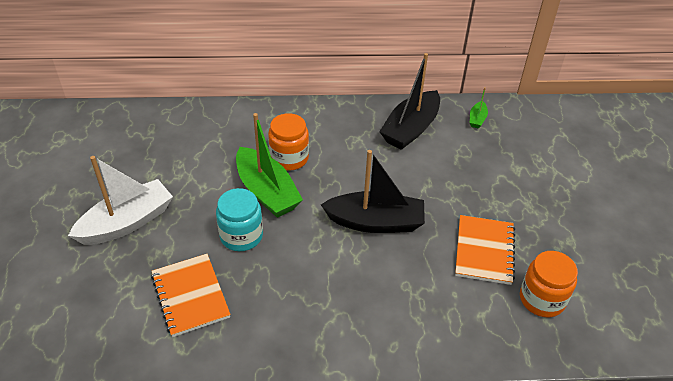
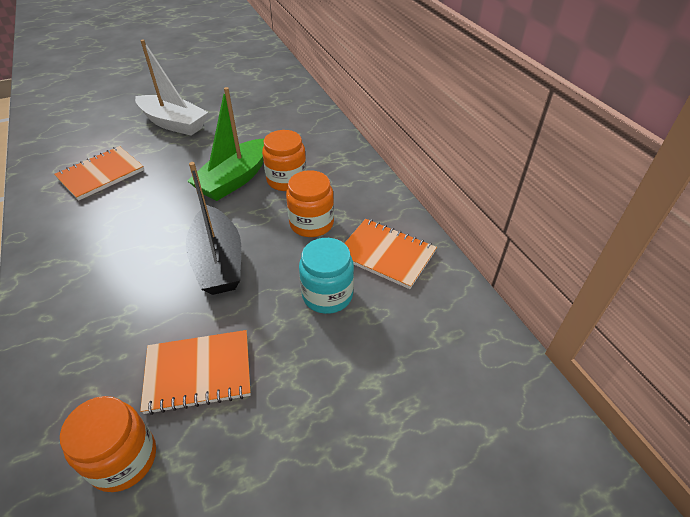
camera: 70 degrees right, 0 degrees up
(241, 236) = (174, 181): turquoise jar -> turquoise jar (327, 295)
(356, 157) = (311, 223): none -> orange jar
(410, 129) = (386, 254): black boat -> orange notebook
(477, 119) = (450, 315): green boat -> none

